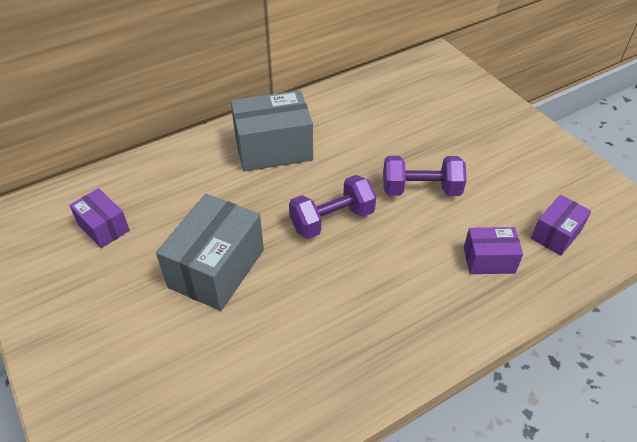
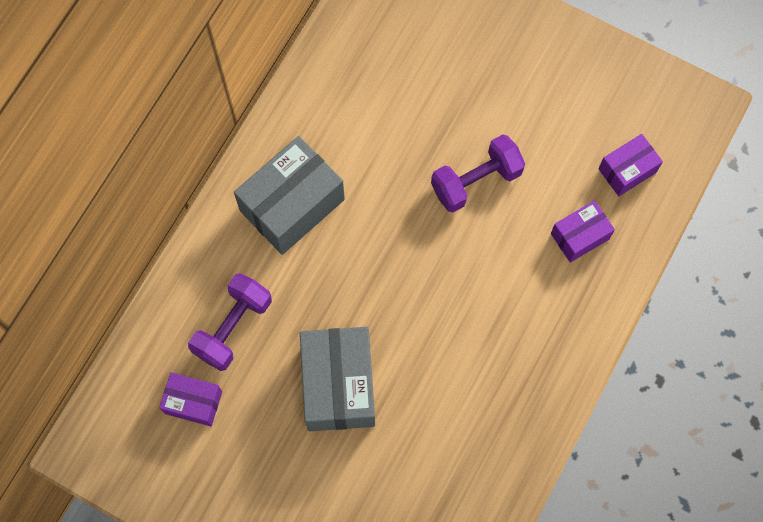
camera: 30 degrees left, 25 degrees up
(332, 220) = (411, 268): purple dumbbell -> purple dumbbell (233, 327)
(556, 234) = (627, 170): purple box -> purple box turned 45 degrees clockwise

